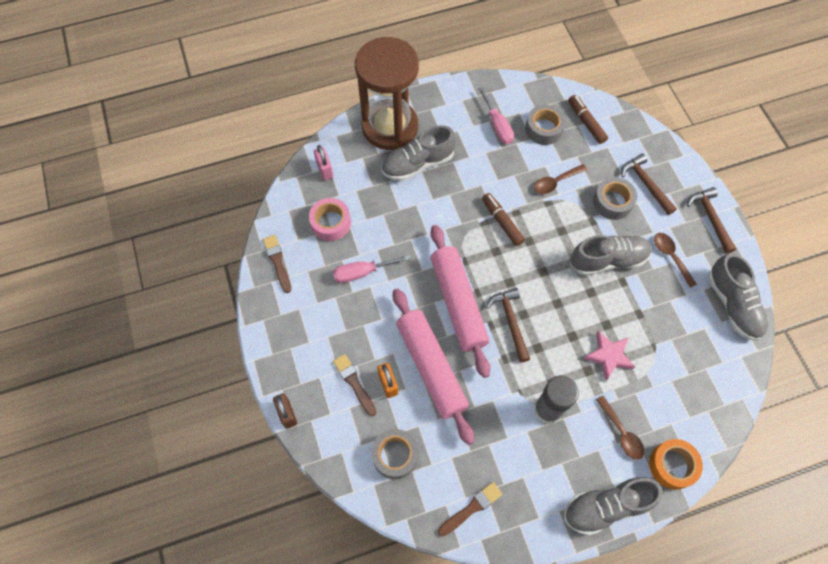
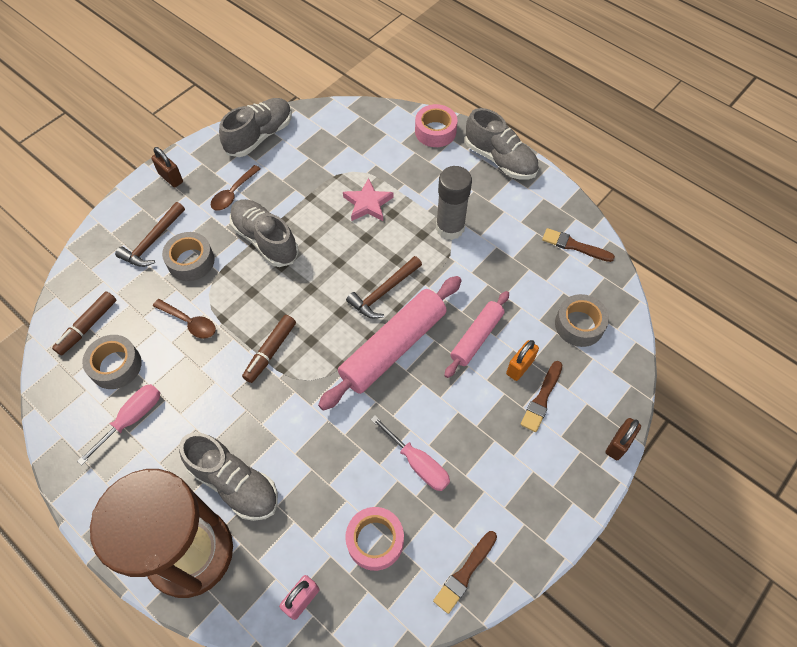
camera: 120 degrees left, 5 degrees down
(431, 367) = (476, 337): pink rolling pin -> pink rolling pin, size x0.59
(621, 432) = (432, 171): brown spoon -> none
(672, 465) = (435, 131): orange tape -> pink tape
(710, 218) = (171, 178): brown hammer -> brown padlock

